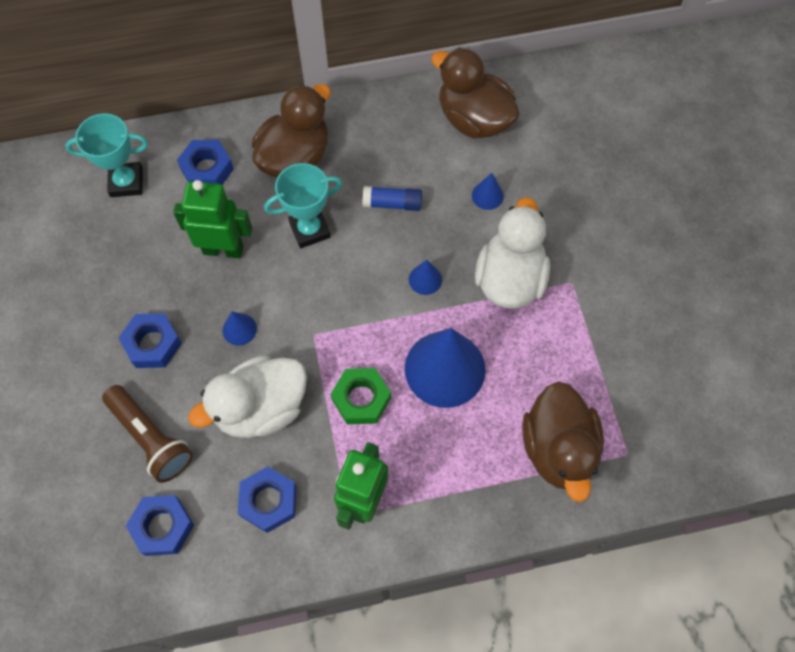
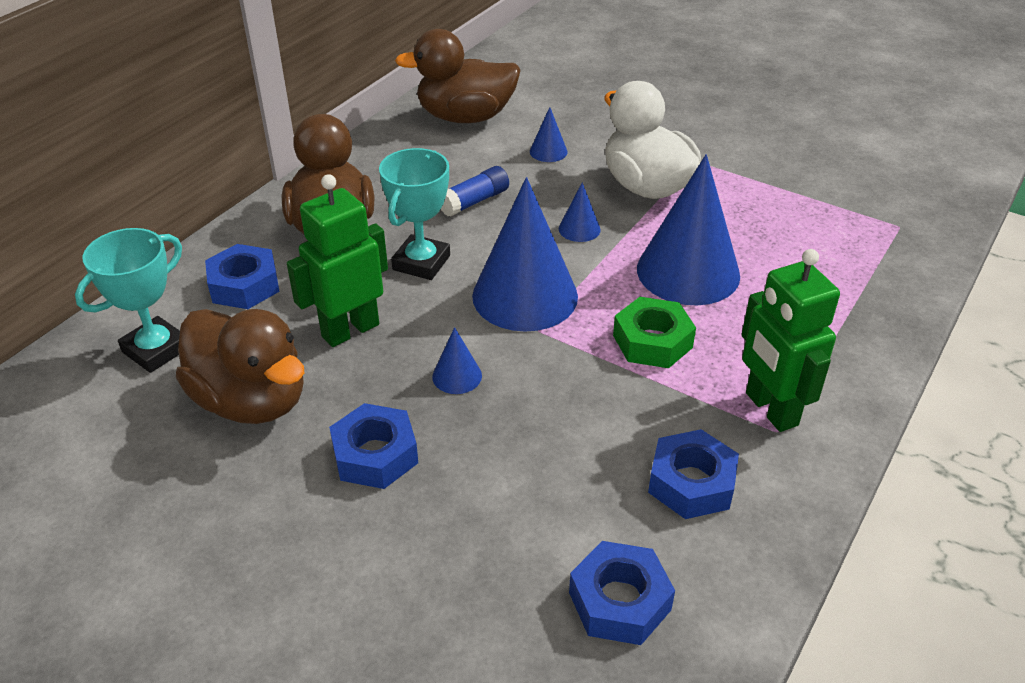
camera: 45 degrees left, 25 degrees down
(151, 438) = (490, 534): brown flashlight -> none
(261, 408) = (570, 418): white duck -> none
(334, 304) = (525, 296): none -> blue cone
(558, 449) = (852, 257): brown duck -> brown duck (251, 401)

